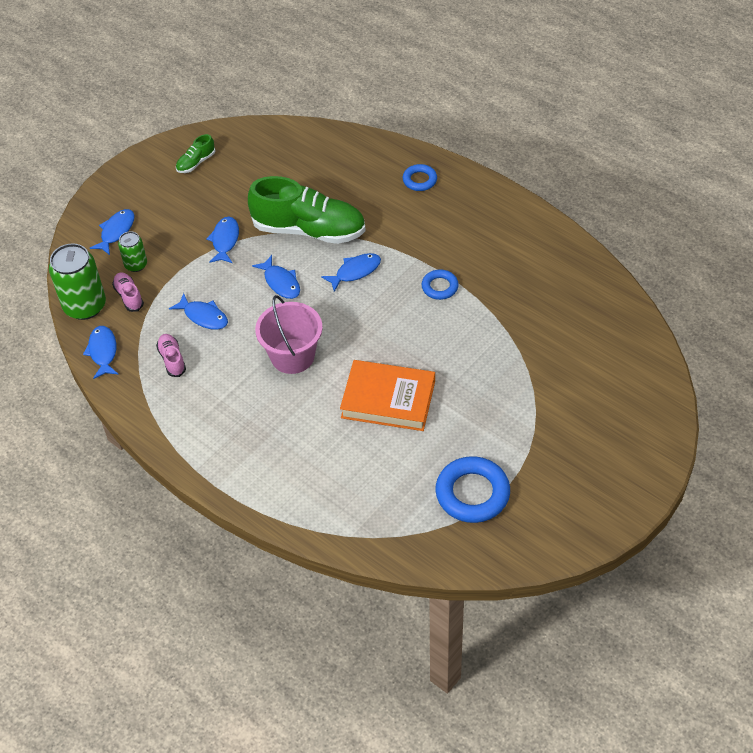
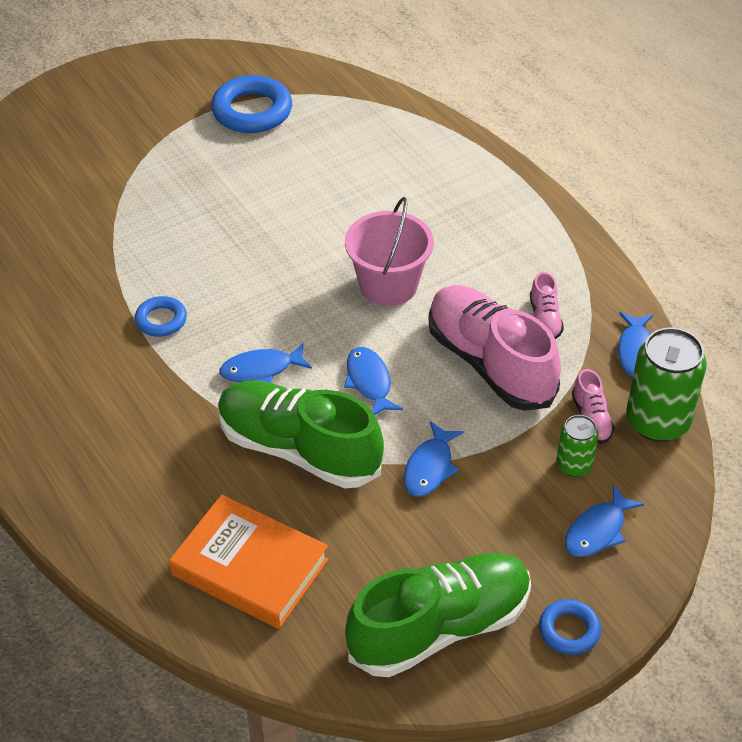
camera: 165 degrees left, 5 degrees down
(196, 162) = (439, 628): green shoe -> green shoe, size x2.33
(203, 316) = (490, 363): blue fish -> pink shoe
(388, 399) = (294, 212): orange book -> orange book (250, 567)
(419, 180) = (94, 485): blue ring -> blue ring (569, 630)

